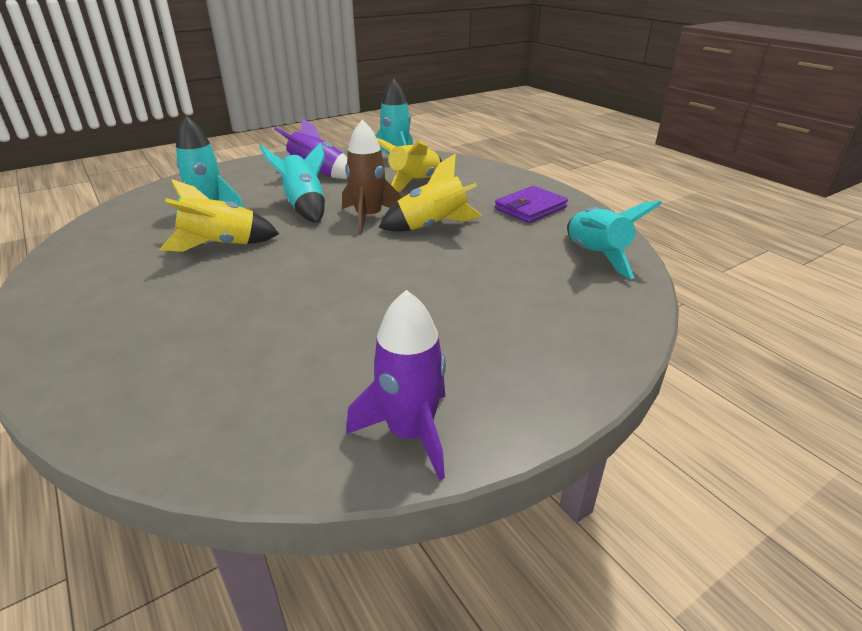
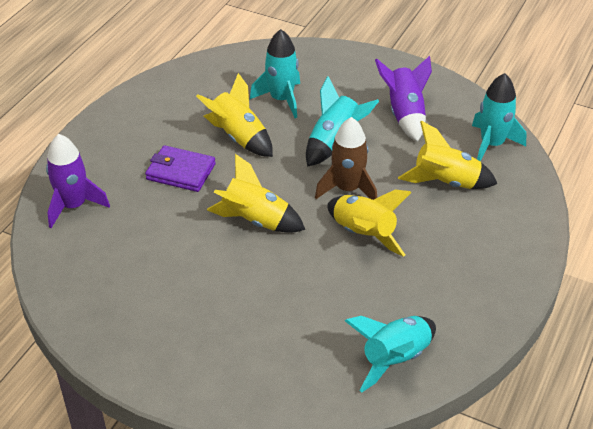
camera: 60 degrees right, 10 degrees up
(349, 270) = (255, 221): none -> yellow rocket
(410, 433) = (106, 331): purple rocket -> purple rocket (74, 206)
(530, 208) = (460, 284): purple wallet -> purple wallet (181, 172)

